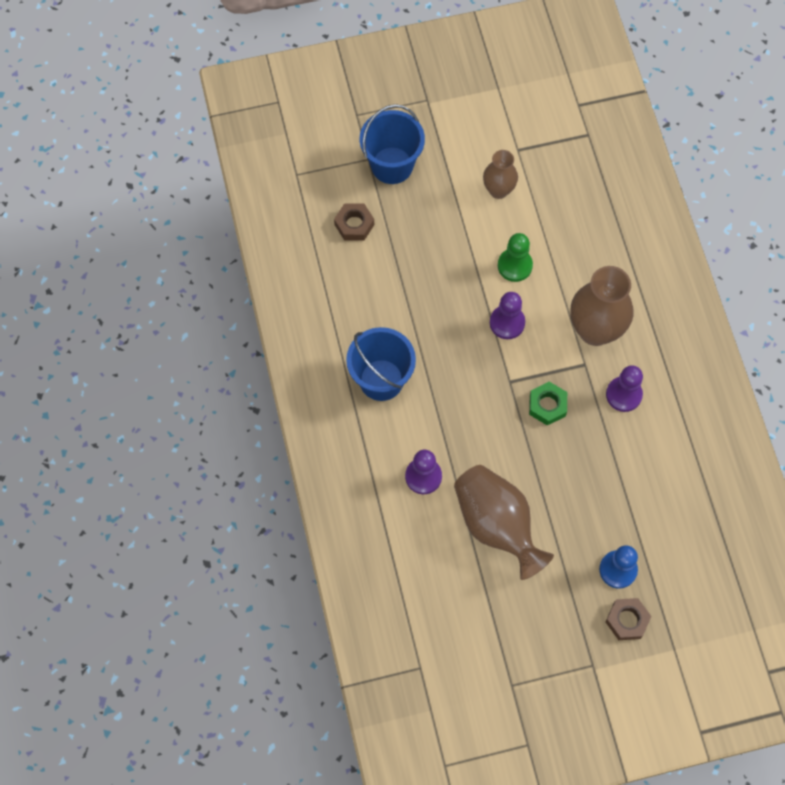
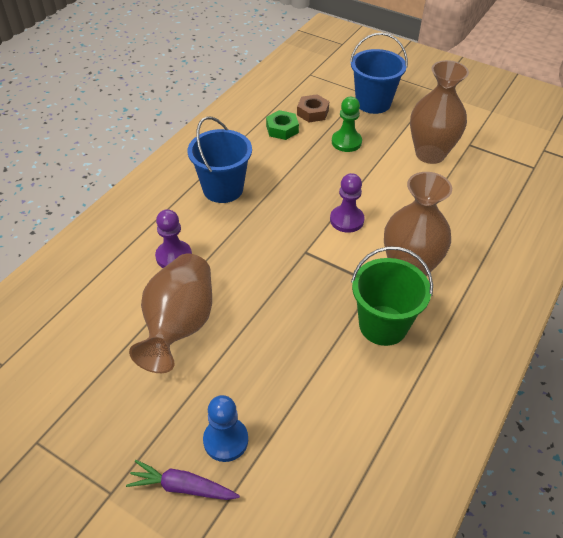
camera: 45 degrees right, 20 degrees down
(498, 190) = (430, 154): brown vase -> brown vase, size x1.71
(514, 265) = (392, 196): green pawn -> green pawn (346, 142)
(547, 405) = (314, 285): green nut -> green nut (282, 129)
(623, 394) = (383, 325): purple pawn -> green bucket
(627, 620) = (183, 487): brown nut -> purple carrot

